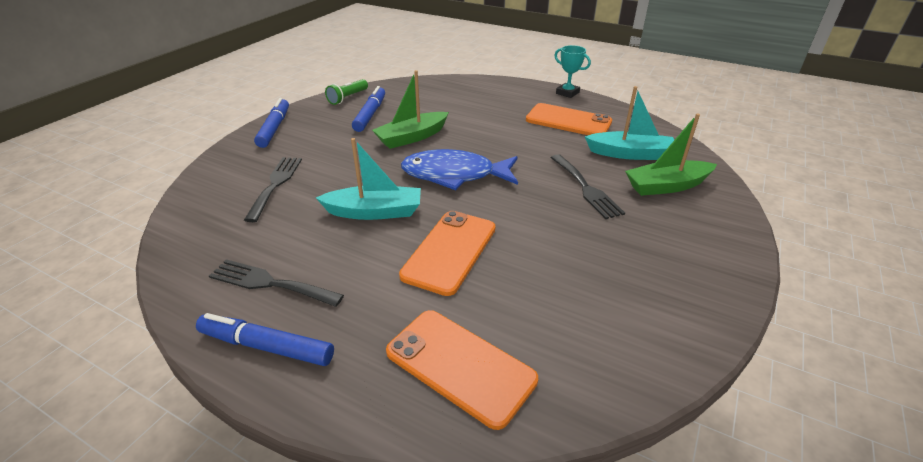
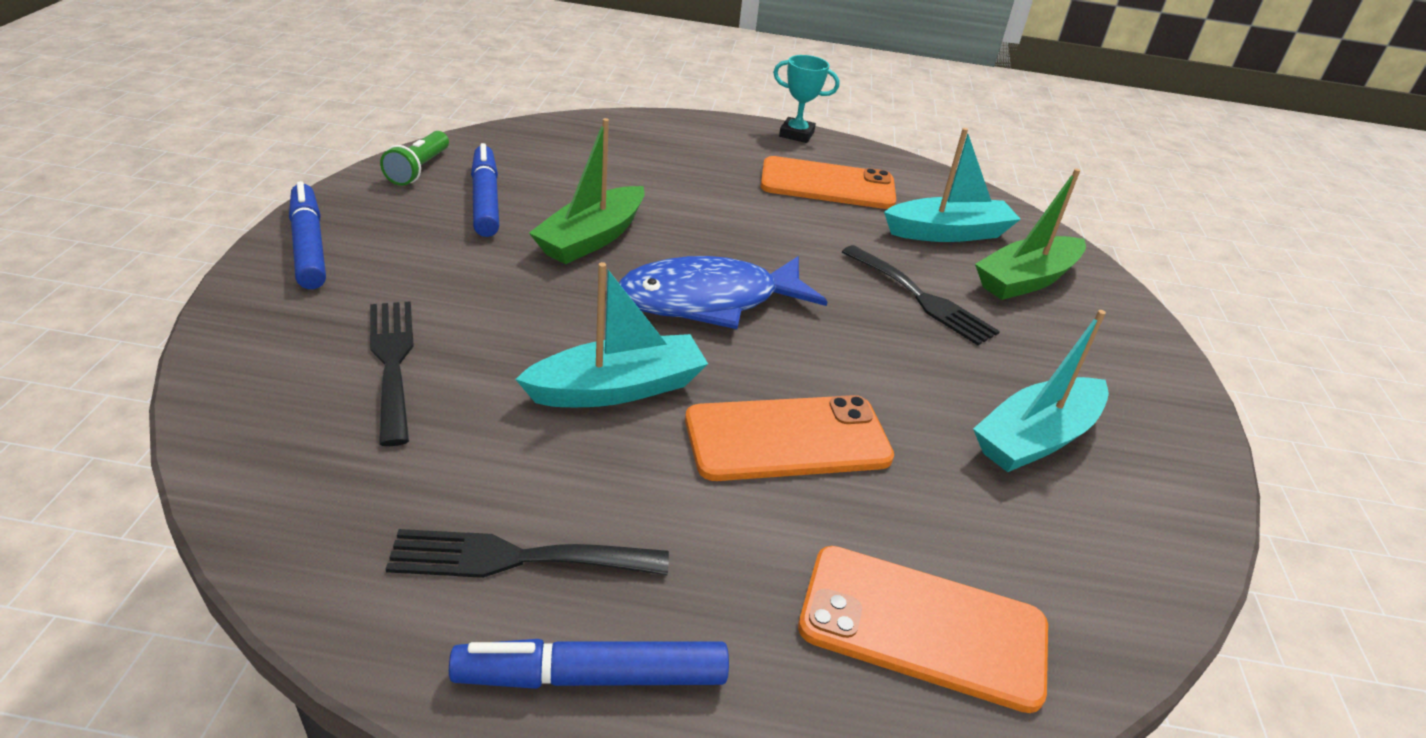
camera: 25 degrees left, 0 degrees up
(449, 251) = (787, 438): orange phone -> orange phone turned 75 degrees clockwise
(608, 277) = (1036, 438): none -> turquoise boat

